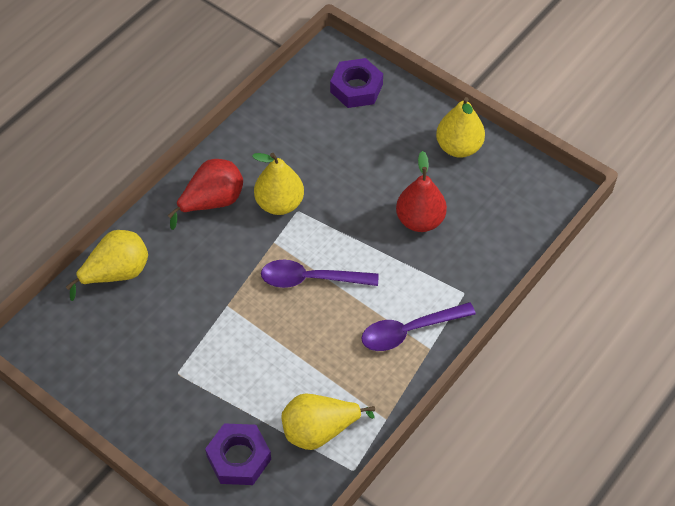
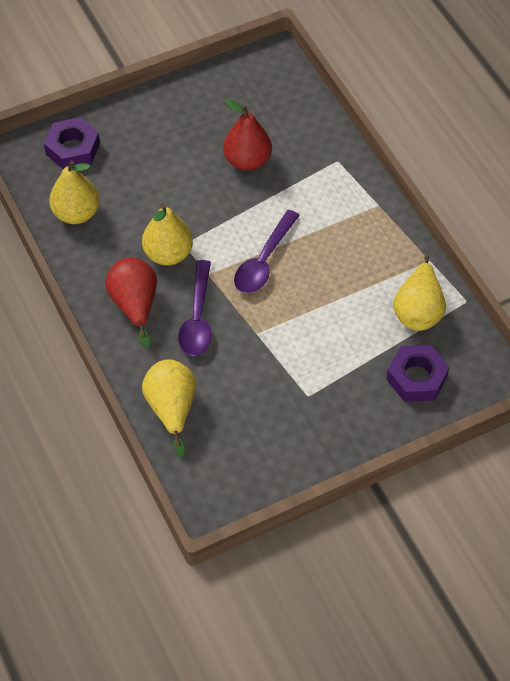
camera: 65 degrees left, 0 degrees up
(409, 331) = (354, 212): purple spoon -> purple spoon (197, 318)
(458, 147) = (186, 104): yellow pear -> yellow pear (76, 213)

